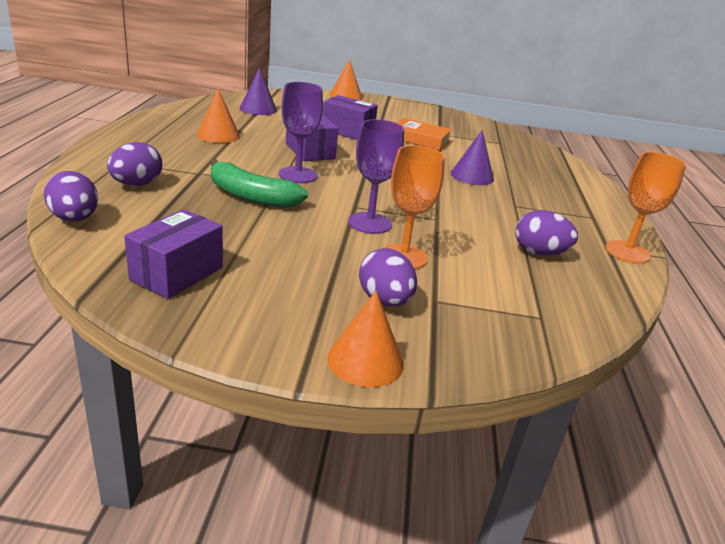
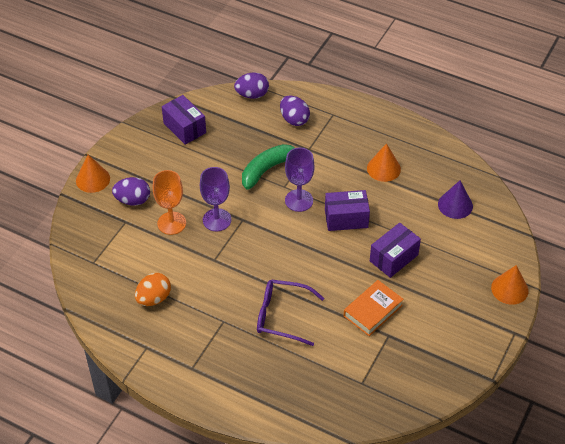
camera: 115 degrees right, 20 degrees up
(472, 176) = (282, 316): purple cone -> purple glasses
(539, 253) = (154, 298): purple egg -> orange egg
(627, 252) = (137, 356): orange goblet -> none

